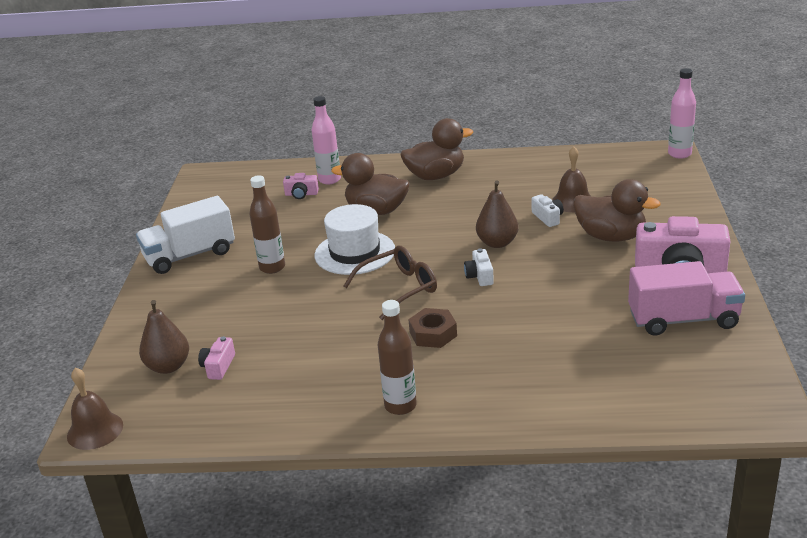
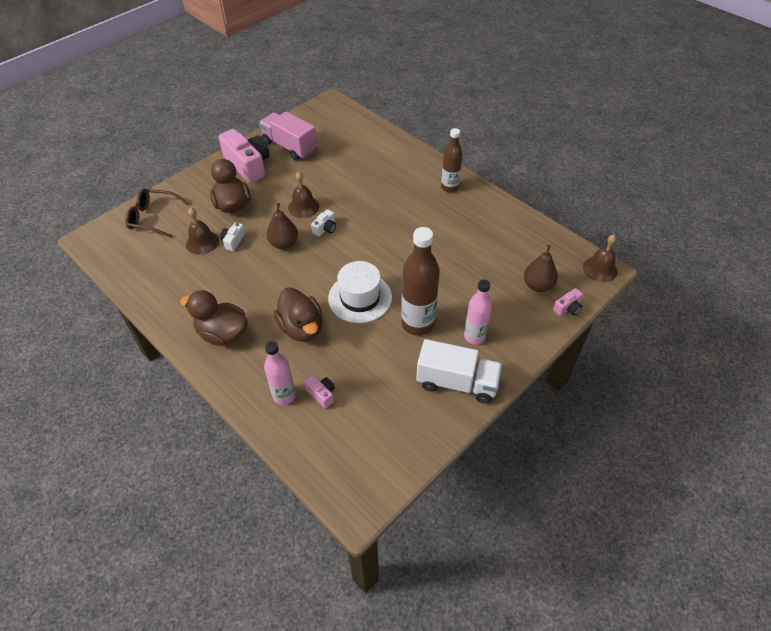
camera: 140 degrees left, 20 degrees up
(218, 366) = (511, 266): pink camera -> pink camera (567, 308)
(272, 267) = (417, 324): brown bottle -> brown bottle, size x1.57
(399, 288) = (371, 251): brown glasses -> brown glasses (153, 217)
(433, 334) = (392, 212): brown nut -> none
(538, 278) = (303, 207): none -> brown bell
(679, 154) = (90, 231): pink bottle -> pink bottle (474, 336)

